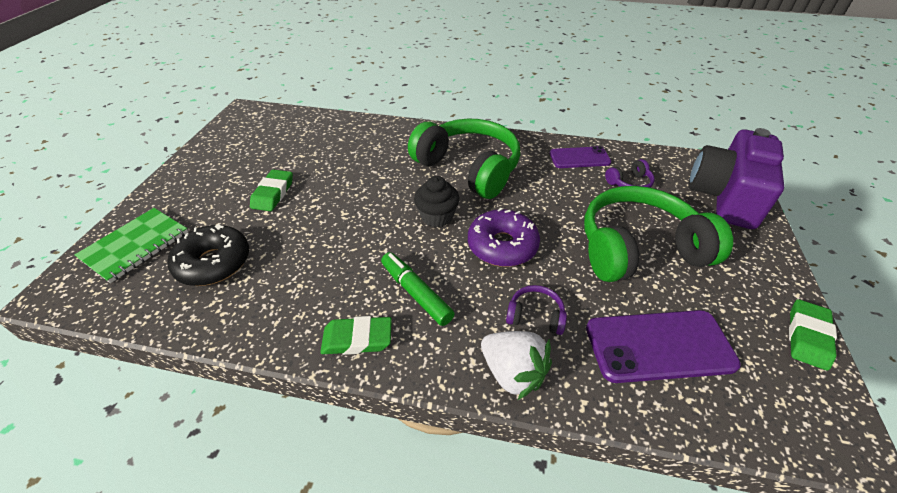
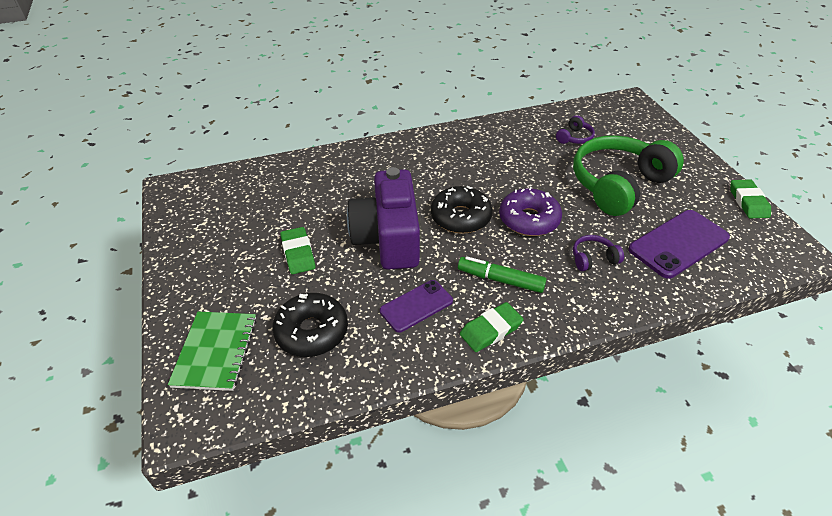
camera: 30 degrees left, 0 degrees up
(437, 217) = (460, 217): black cupcake -> black donut
(468, 168) = (447, 168): green headphones -> none
(512, 373) = (611, 301): white strawberry -> none
(579, 158) = (524, 129): purple phone -> purple phone (416, 306)
(725, 196) = (641, 125): purple camera -> purple camera (388, 238)

